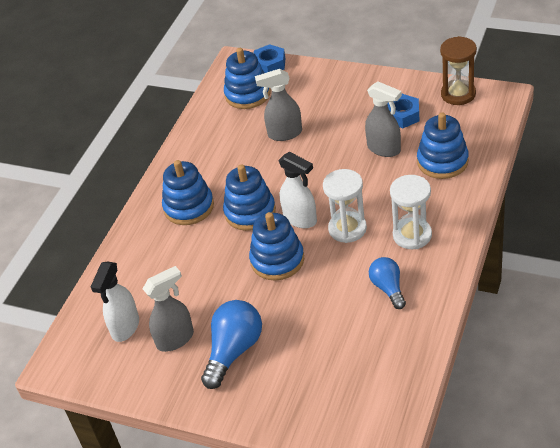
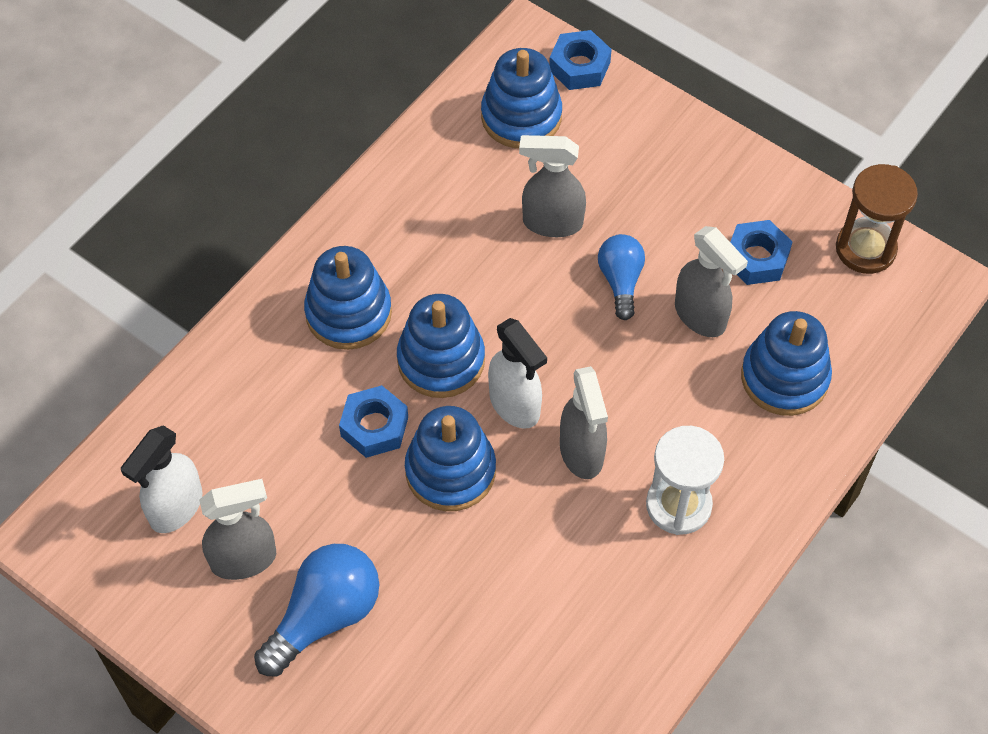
camera: 10 degrees right, 15 degrees up
(225, 253) = (374, 427): none -> blue nut
(347, 229) = (581, 453): white hourglass -> grey spray bottle
(388, 288) = (602, 592): blue light bulb -> blue light bulb (620, 281)

